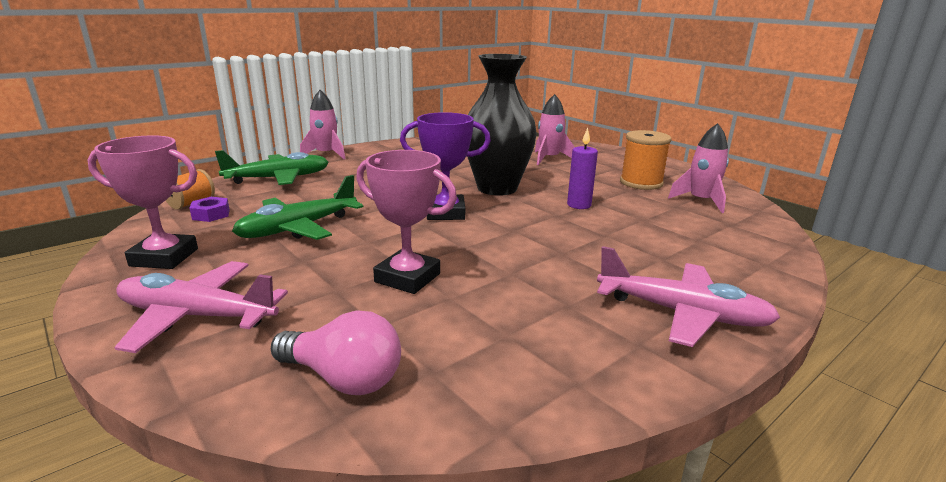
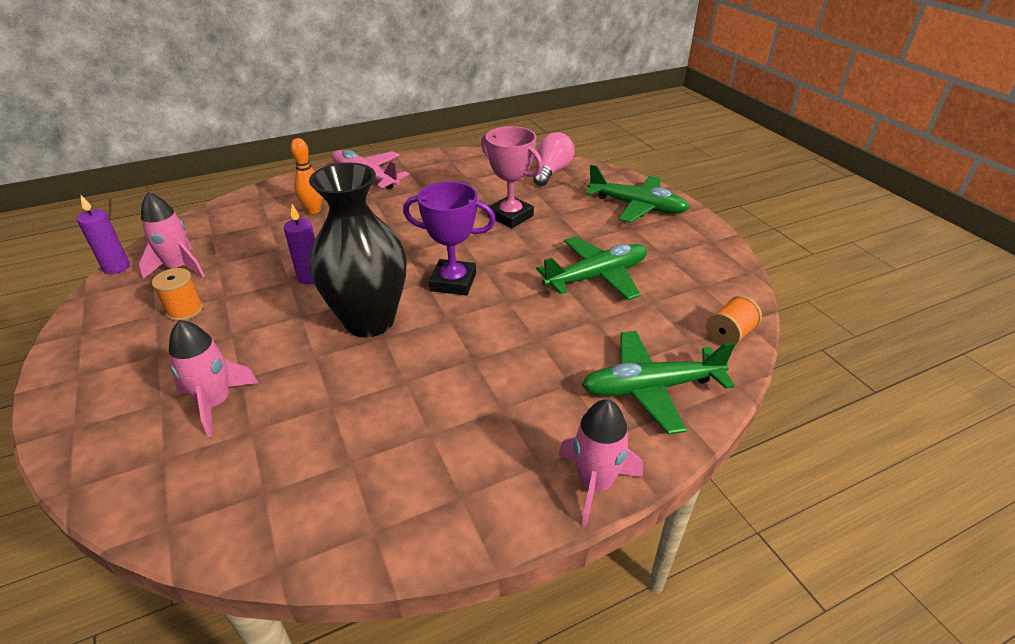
camera: 165 degrees left, 15 degrees up
(164, 257) = (693, 255): pink trophy -> none
(196, 316) = (637, 206): pink plane -> green plane
(211, 214) = (693, 309): purple nut -> none
(343, 378) = (552, 172): pink light bulb -> pink light bulb turned 75 degrees clockwise
(641, 183) = (185, 310): orange spool -> orange spool, size x0.65
(673, 257) = (313, 210): none -> orange bowling pin
(751, 197) = (116, 267): none -> purple candle

